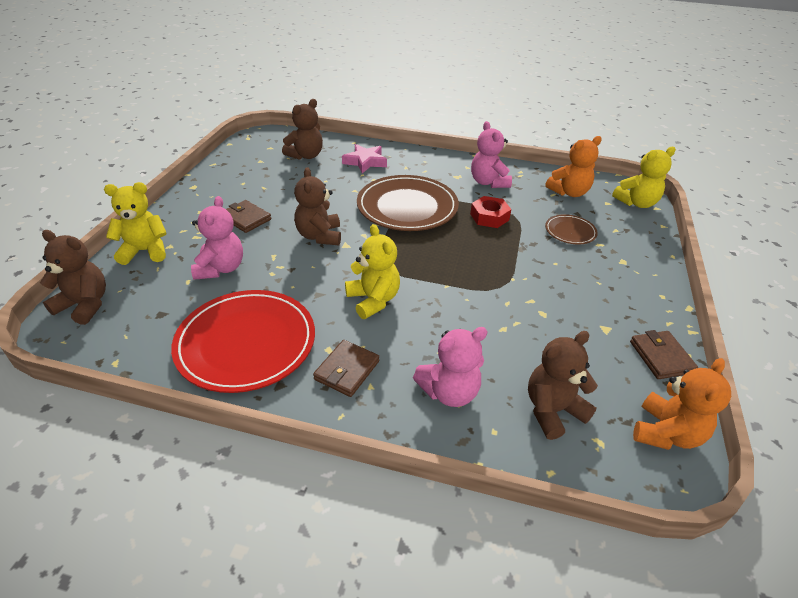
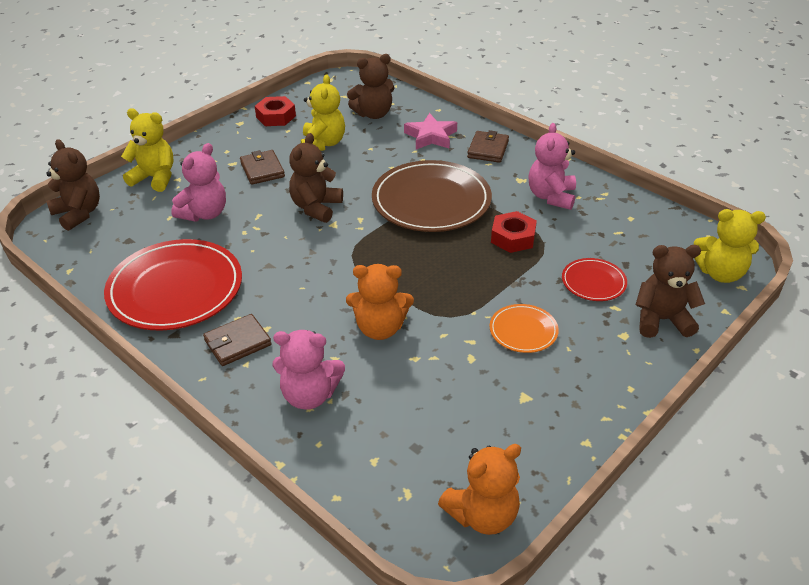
camera: 30 degrees right, 0 degrees up
(223, 175) = (276, 116): none -> red nut
(373, 300) = (314, 287): yellow teddy bear -> yellow teddy bear (323, 144)
(552, 410) = (389, 449): brown teddy bear -> brown teddy bear (661, 320)
(558, 280) = (523, 331): none -> orange plate
(569, 192) = (642, 235): orange teddy bear -> orange teddy bear (380, 328)
(570, 231) = (593, 282): brown plate -> red plate
(661, 357) = (556, 447): brown wallet -> brown wallet (488, 149)

